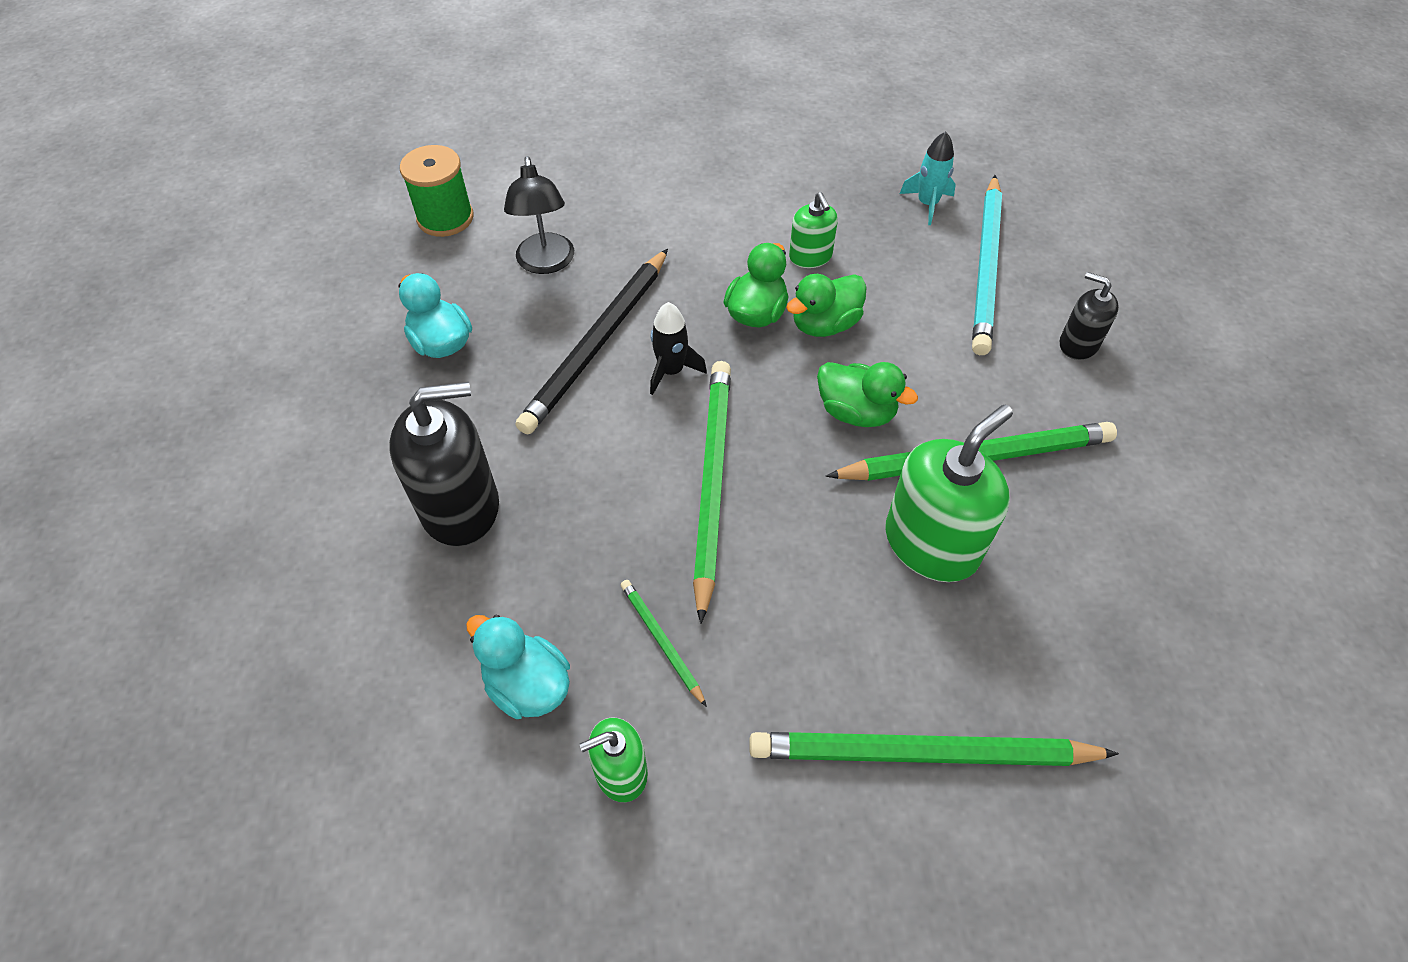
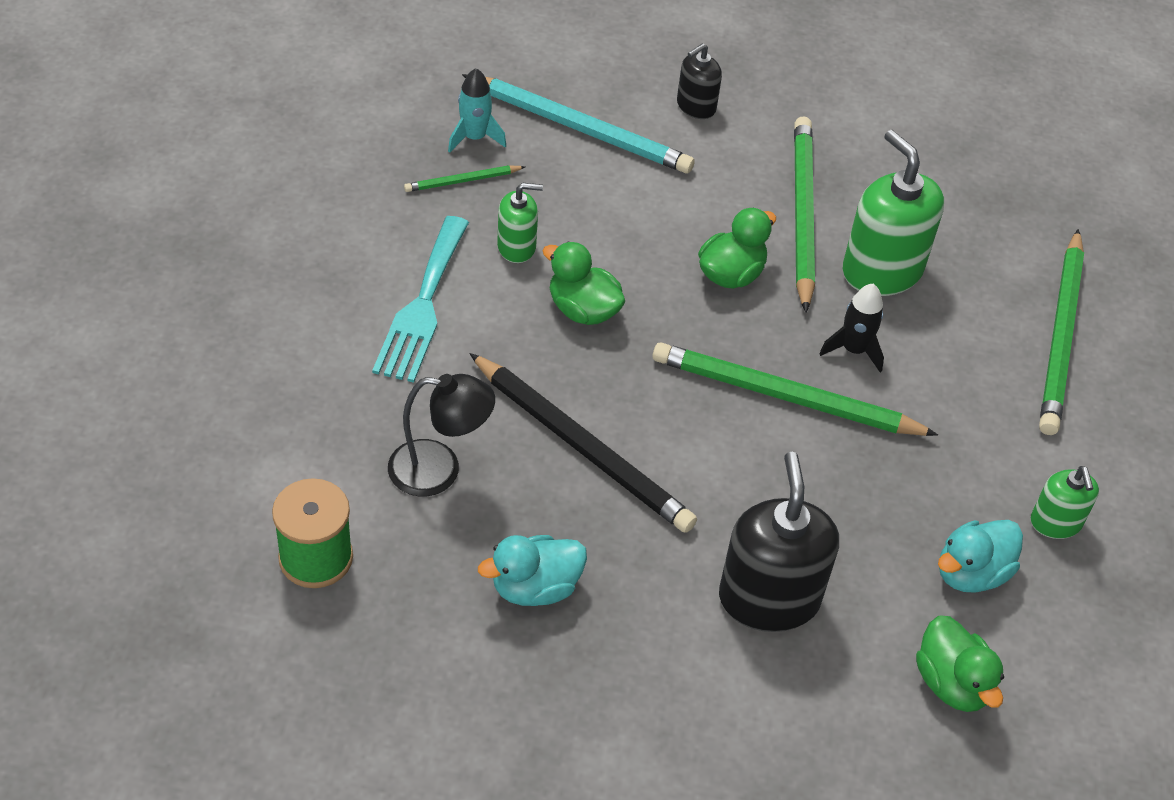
camera: 80 degrees left, 5 degrees down
(661, 641) = (943, 471): green pencil -> green pencil (462, 181)
(671, 371) = (640, 395): black rocket -> black rocket (854, 350)
(716, 216) = (423, 304): none -> turquoise fork
(824, 324) = (615, 264): green duck -> green duck (952, 683)

